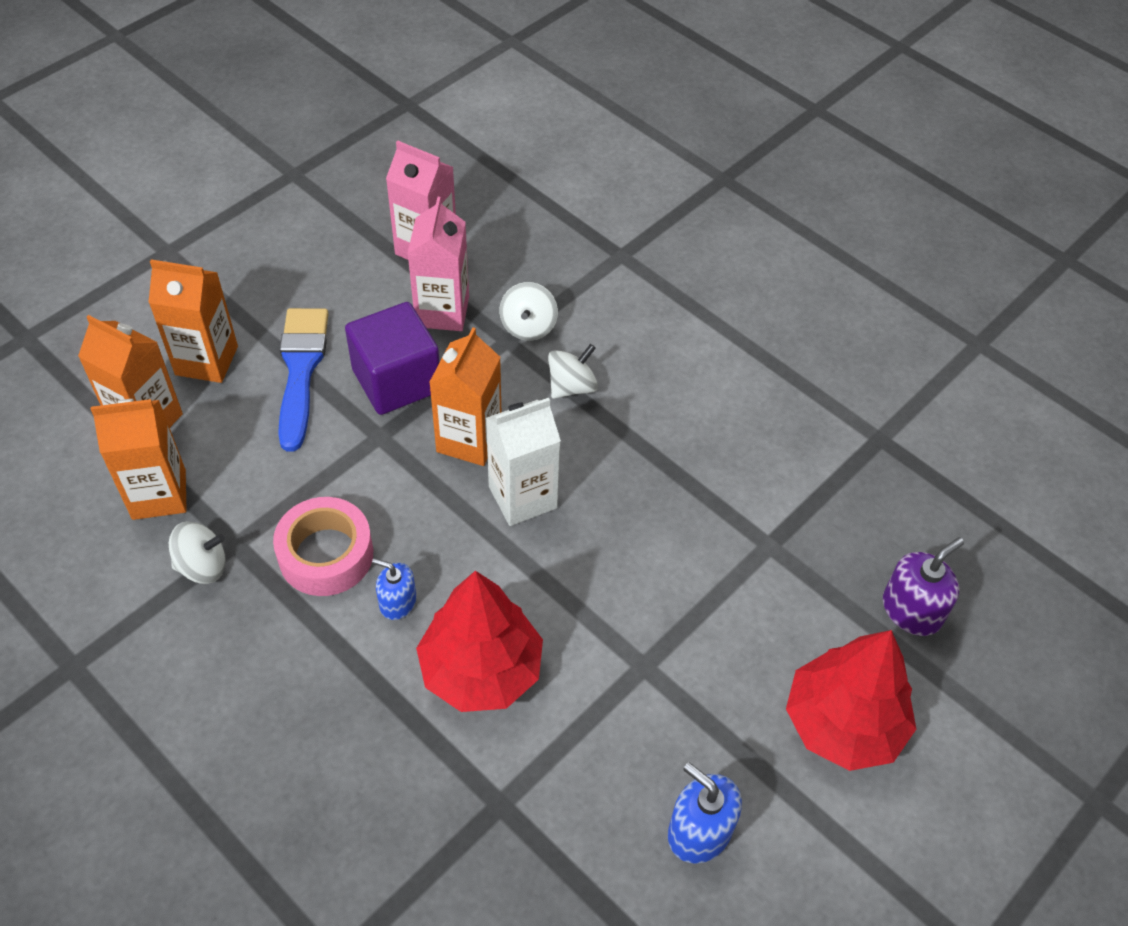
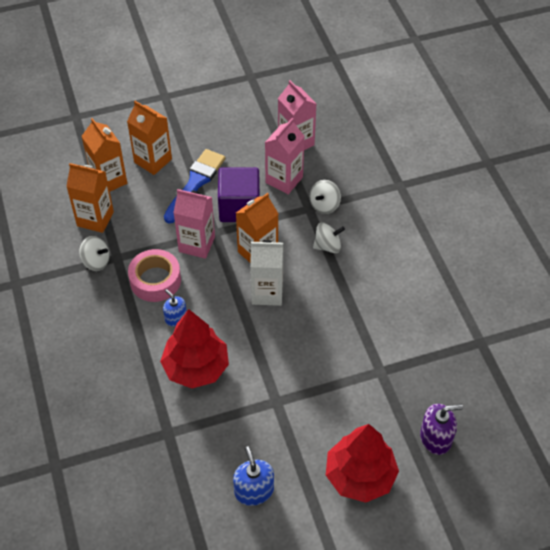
camera: 30 degrees right, 0 degrees up
(361, 466) = (197, 244): none -> pink carton

